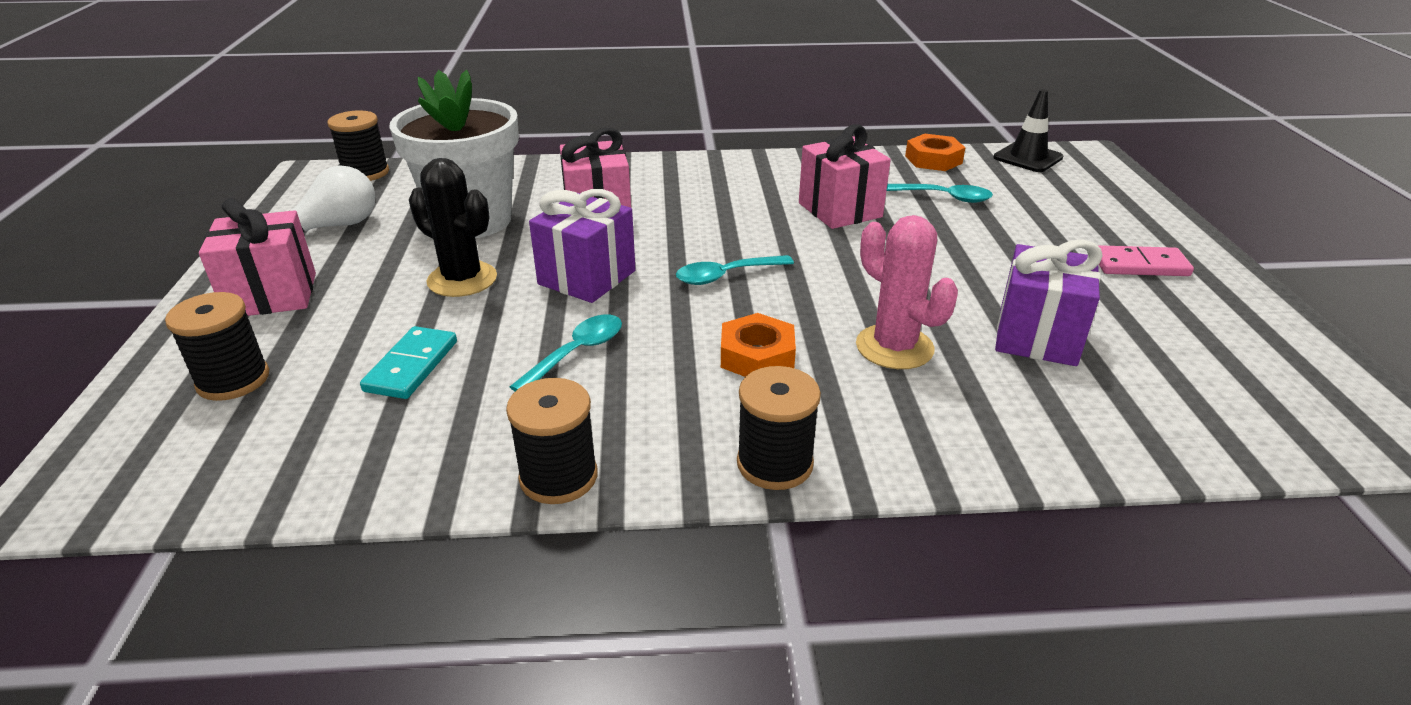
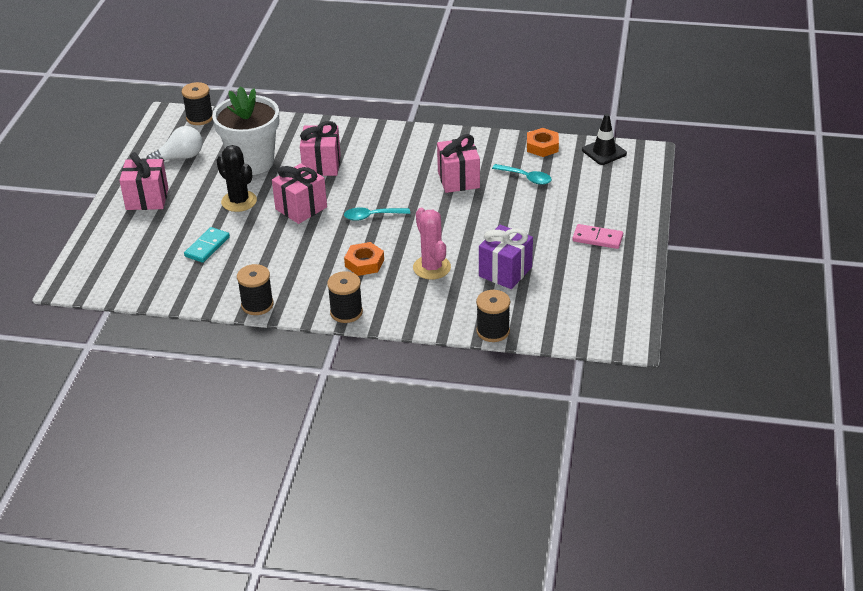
camera: 15 degrees right, 5 degrees up
(233, 380) = (130, 243): black spool -> black spool (493, 331)
(577, 353) = (282, 250): turquoise spoon -> none
(587, 277) = (301, 208): purple gift -> pink gift

